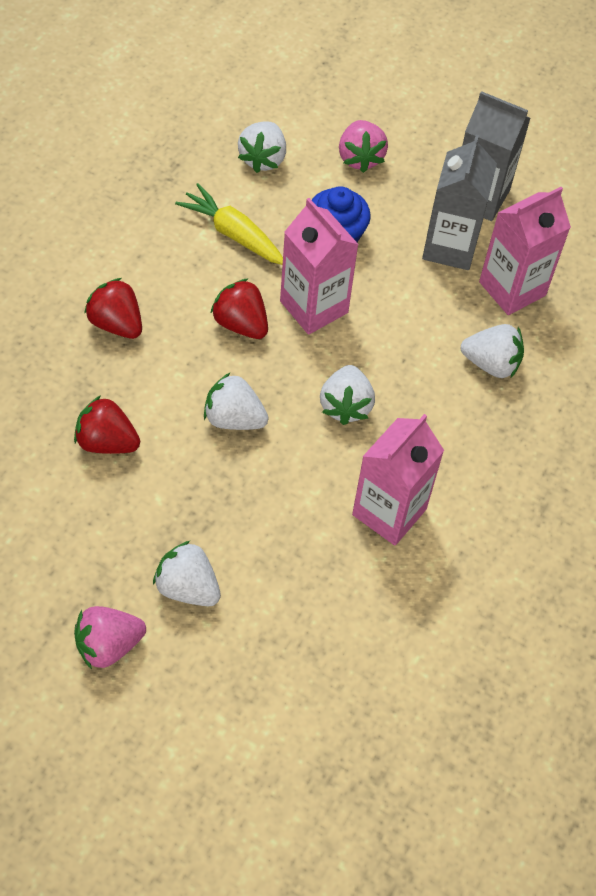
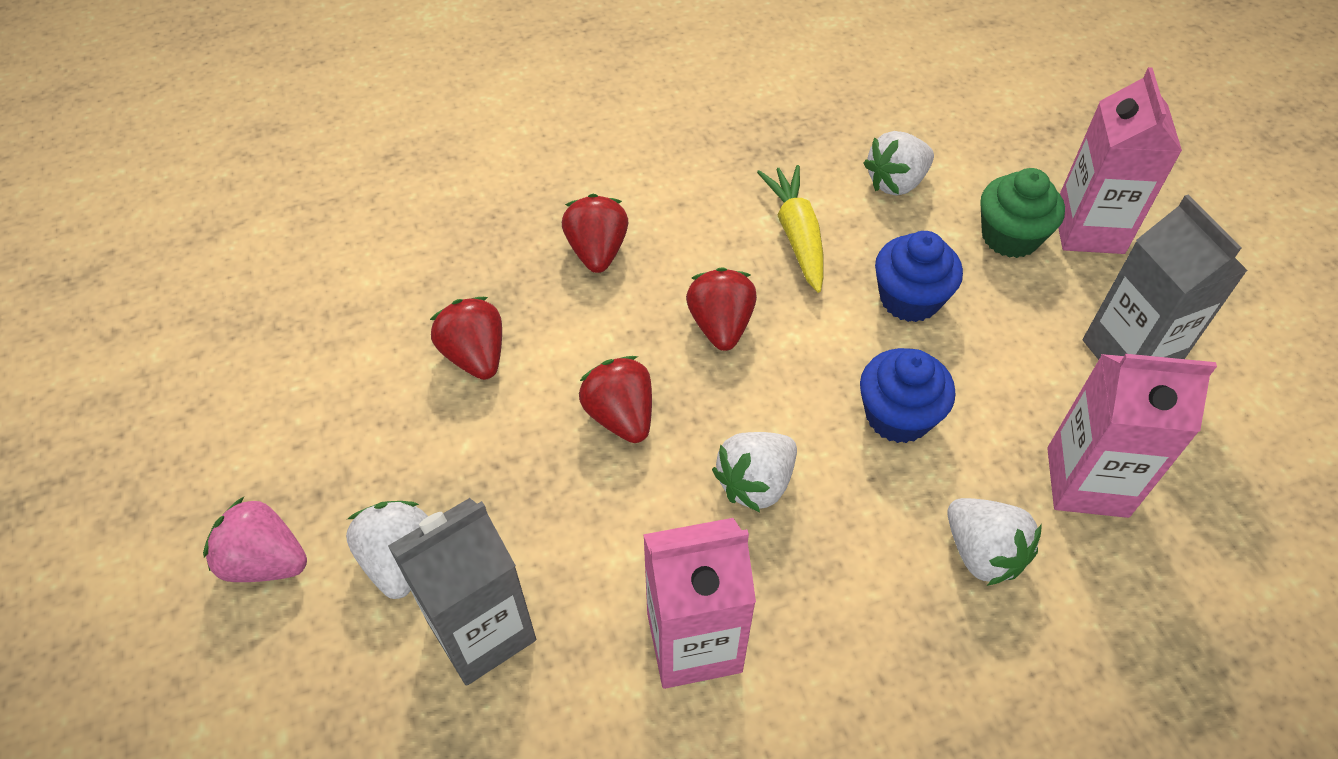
camera: 45 degrees right, 5 degrees down
(234, 418) = (620, 416): white strawberry -> red strawberry
(314, 307) = (817, 356): pink carton -> pink carton (1088, 230)
(360, 158) = (1010, 237): pink strawberry -> green cupcake
(388, 314) = (898, 416): none -> blue cupcake
(450, 247) = (1042, 387): grey carton -> grey carton (482, 631)

